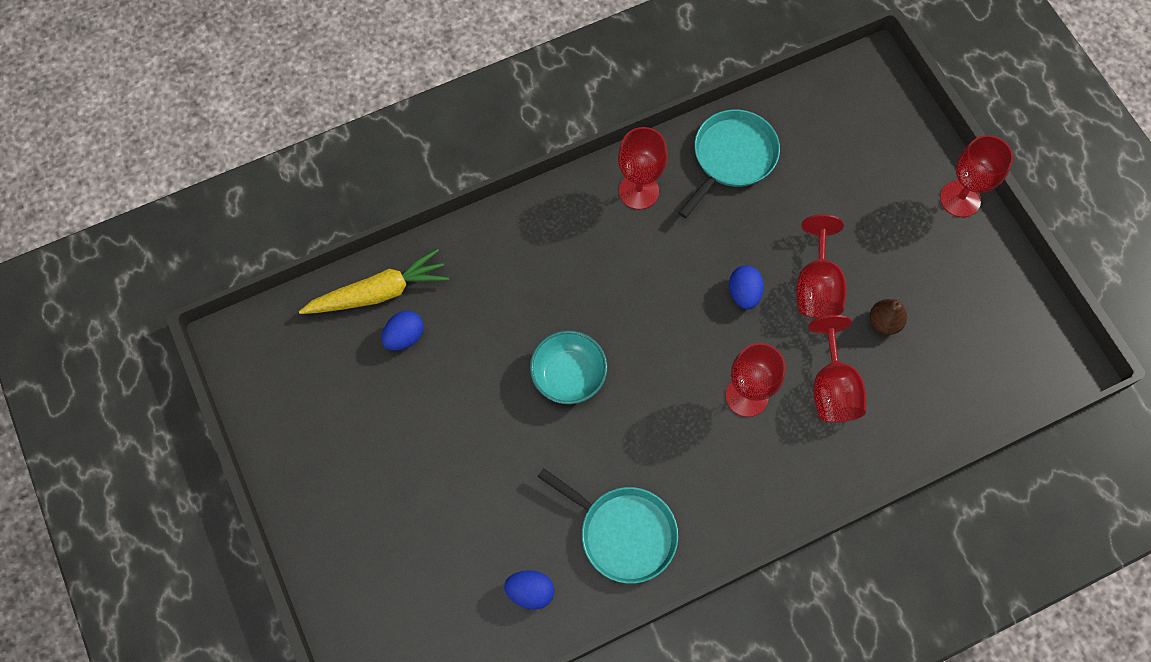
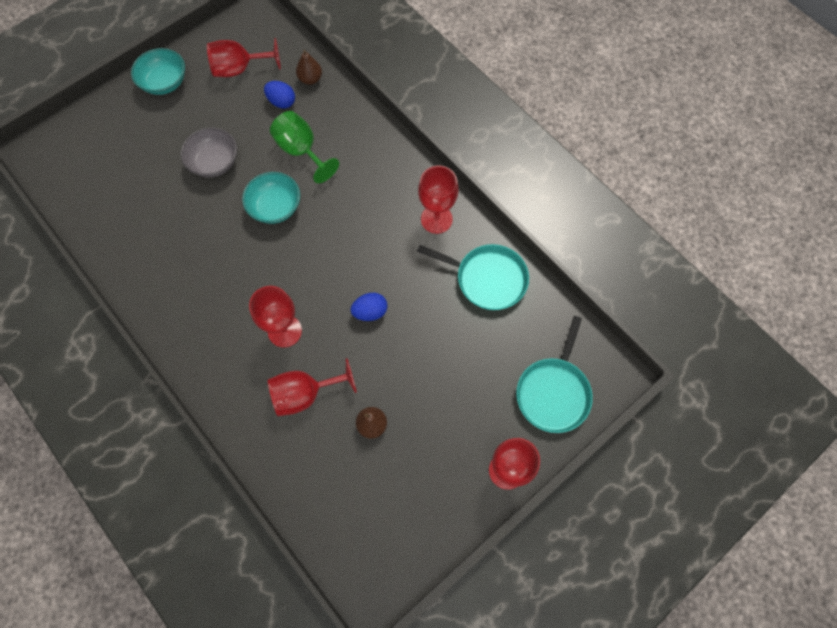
camera: 75 degrees right, 0 degrees up
(316, 491) = (165, 82): none -> turquoise bowl
(379, 293) = (310, 79): yellow carrot -> brown pear
(476, 441) = (214, 162): none -> grey bowl
(491, 326) = (301, 151): none -> green goblet
(530, 592) = (113, 221): blue egg -> none
(623, 533) = (163, 269): turquoise pan -> turquoise pan (553, 392)
(816, 286) = (390, 365): red goblet -> red goblet (239, 69)

